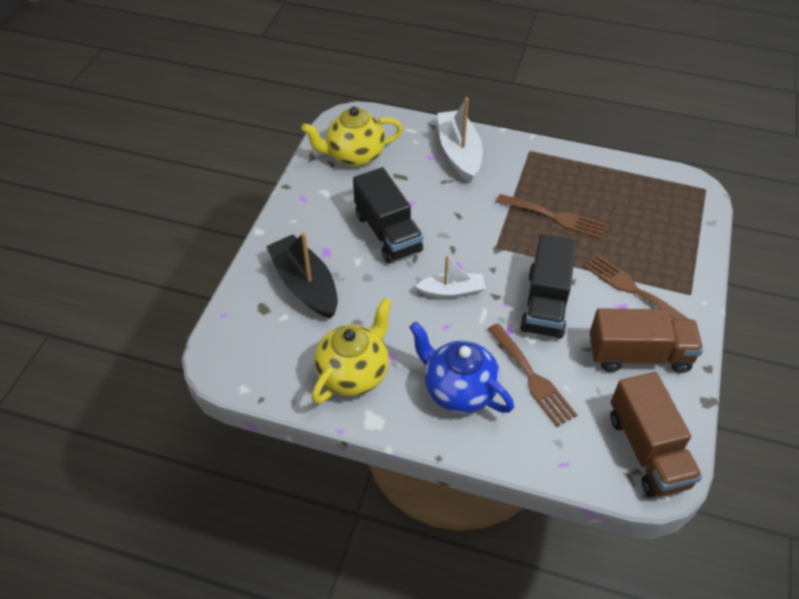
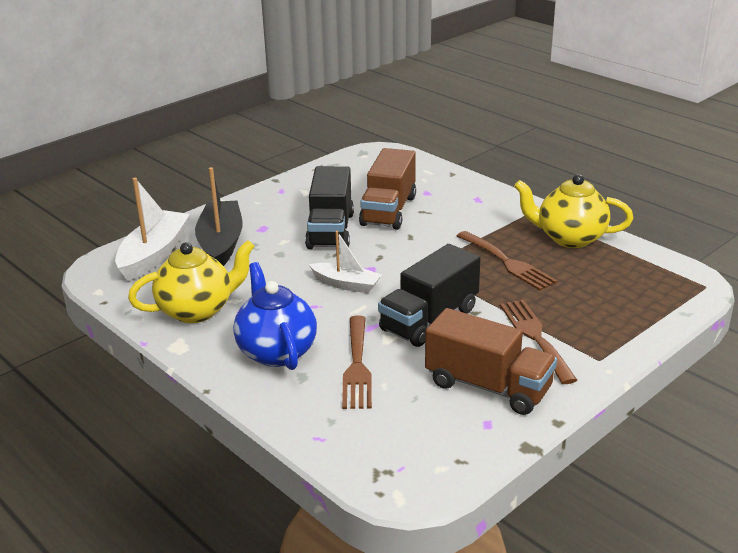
camera: 30 degrees right, 20 degrees down
(354, 155) = (357, 175): yellow teapot -> yellow teapot (569, 238)
(459, 153) = (457, 196): white boat -> white boat (154, 254)
(647, 450) = (418, 459): brown truck -> brown truck (389, 211)

